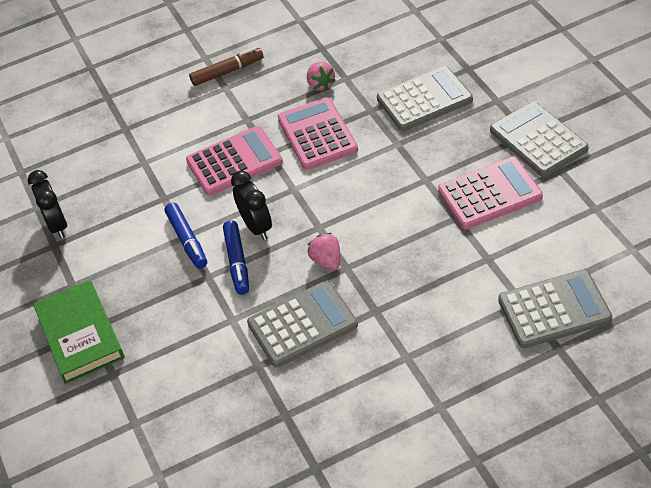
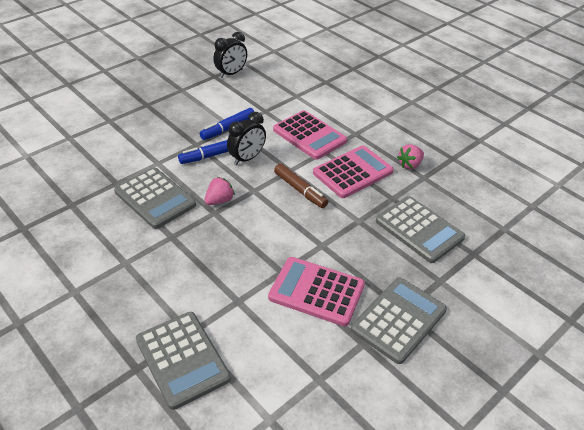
camera: 65 degrees right, 5 degrees down
(80, 335) = (141, 101): green book -> none
(227, 72) = (402, 115): brown marker -> brown marker (300, 190)
(489, 194) = (316, 291): pink calculator -> pink calculator turned 150 degrees clockwise

